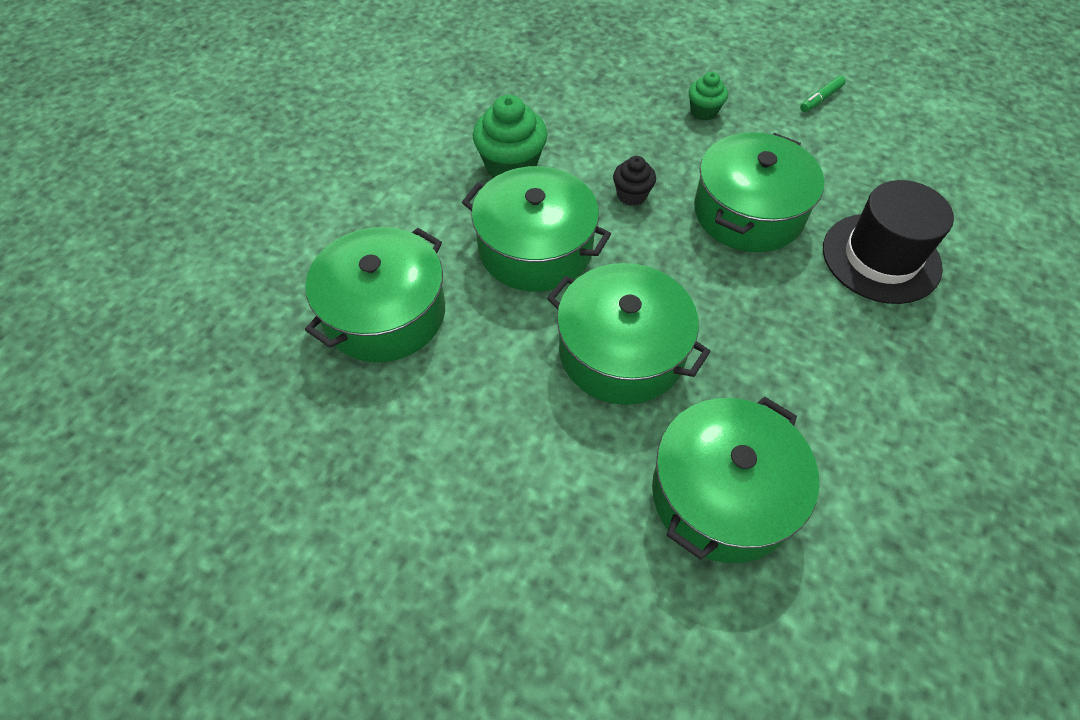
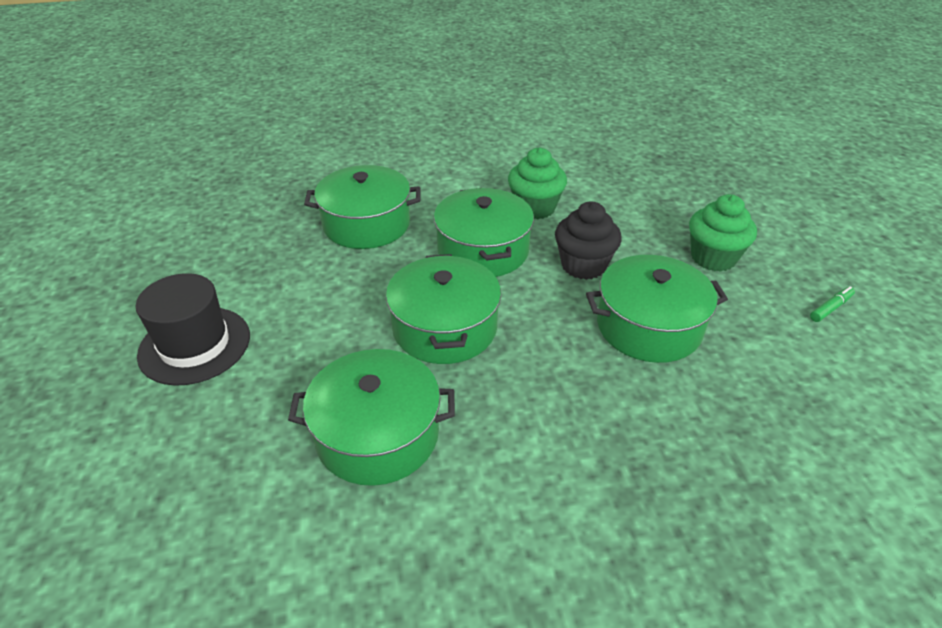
camera: 50 degrees right, 15 degrees down
(631, 195) = (583, 265): black cupcake -> black cupcake, size x1.75
(703, 111) = (713, 258): green cupcake -> green cupcake, size x1.75
(820, 99) = (830, 308): green marker -> green marker turned 135 degrees clockwise
(881, 258) = (709, 423): black hat -> black hat (195, 345)

